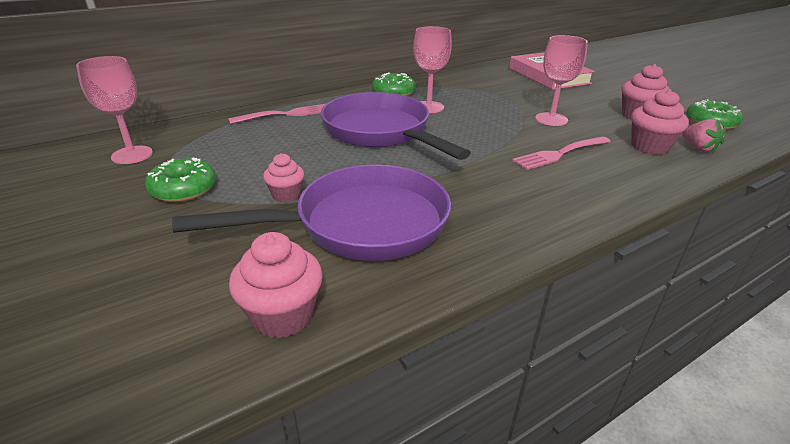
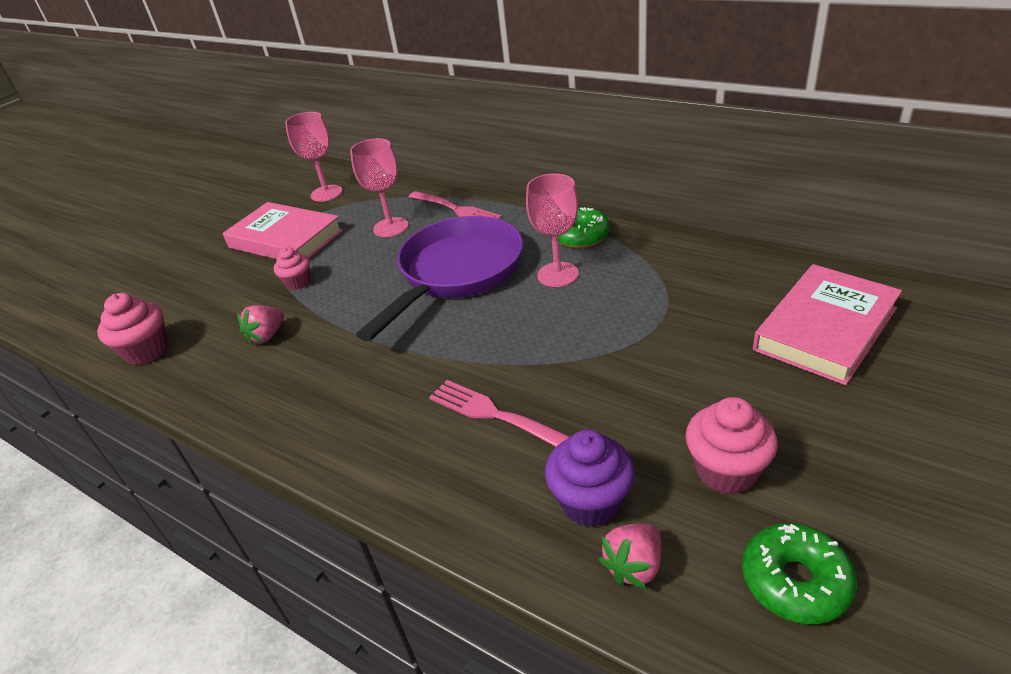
camera: 70 degrees right, 5 degrees up
(184, 189) = (285, 239): green donut -> pink book
(360, 224) = (267, 336): purple pan -> pink strawberry
(551, 119) = (613, 380): pink goblet -> pink goblet (391, 227)
(649, 147) = (591, 502): pink cupcake -> purple cupcake

